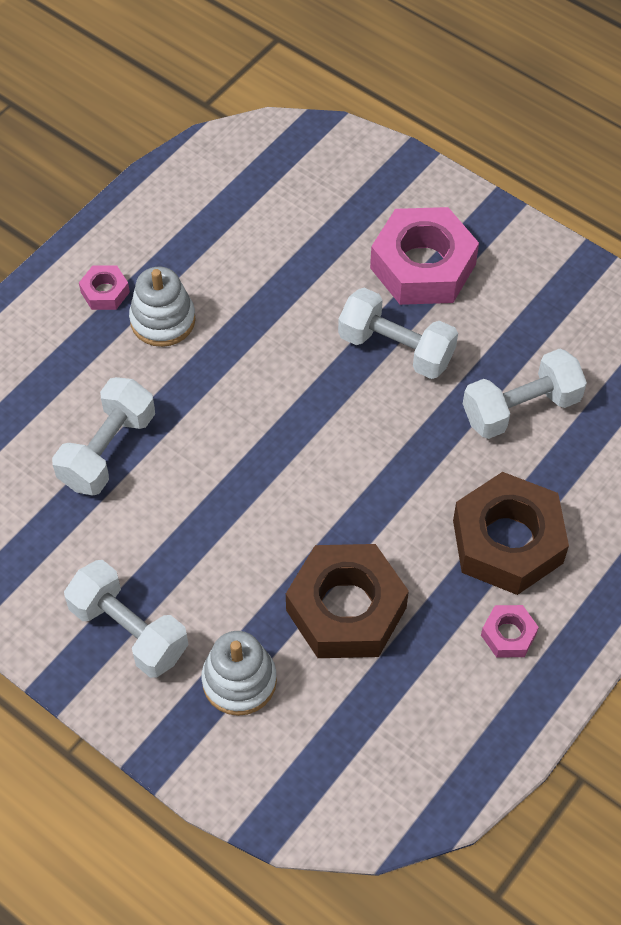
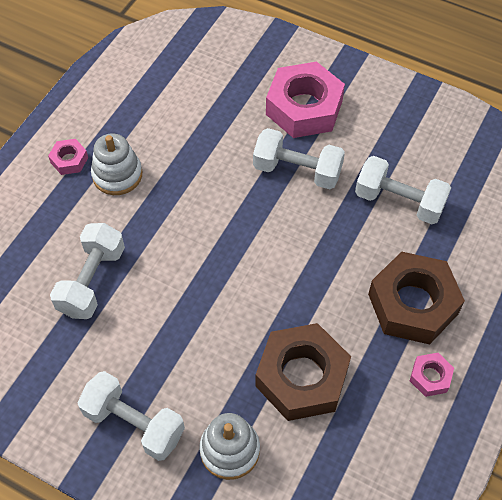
camera: 10 degrees left, 0 degrees up
(520, 408) = (399, 201): white dumbbell -> white dumbbell turned 60 degrees clockwise

